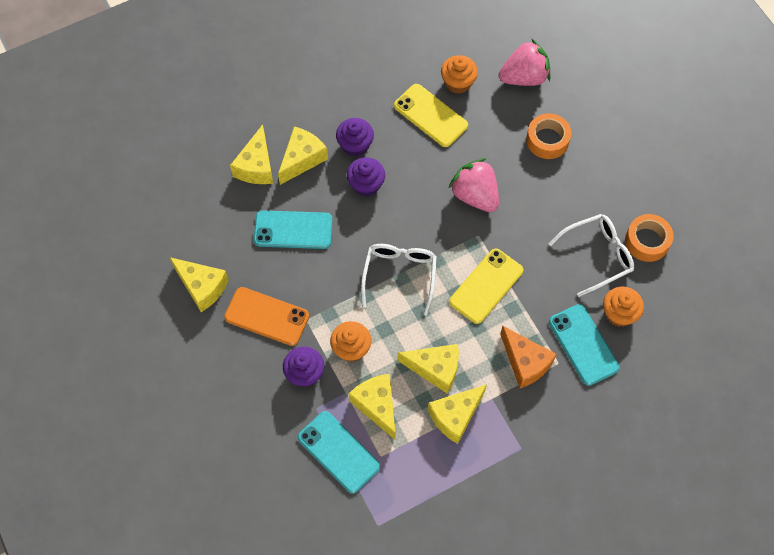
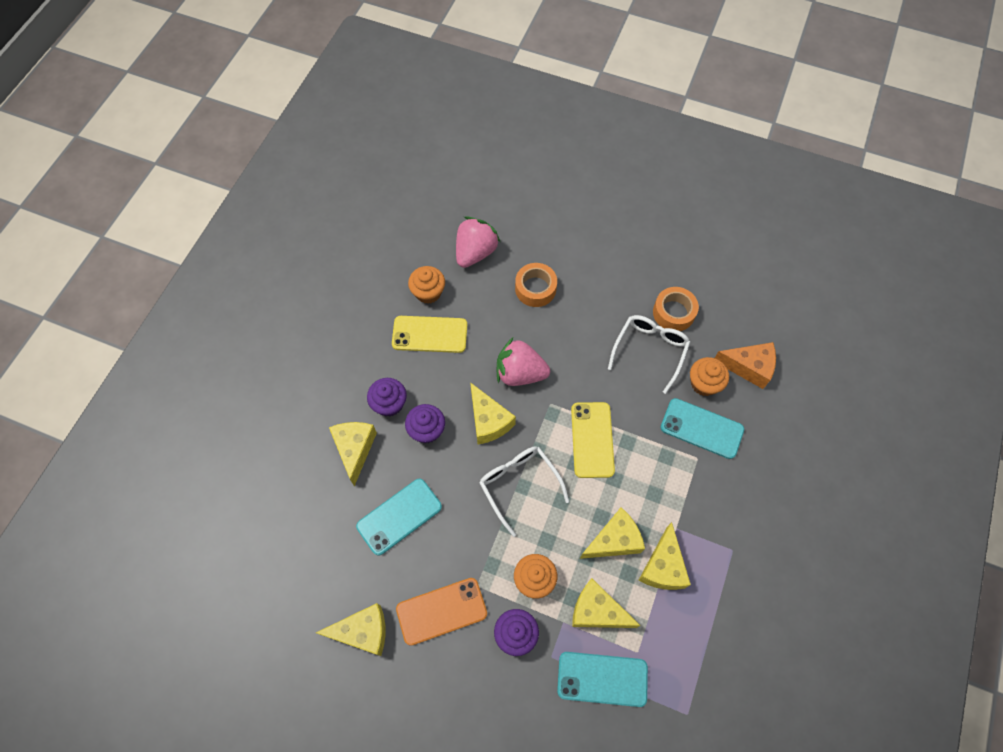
camera: 40 degrees left, 0 degrees up
(256, 166) = (320, 485): yellow cheese -> yellow cheese (488, 421)
(525, 362) = (674, 478): orange cheese -> orange cheese (748, 367)

